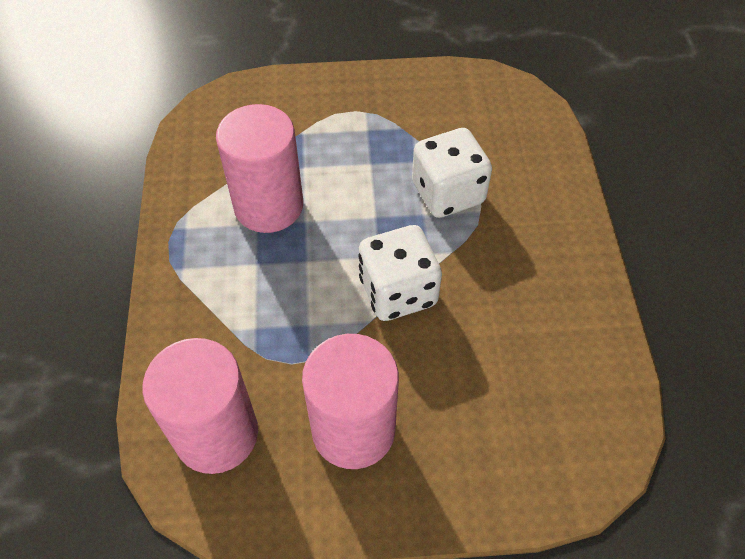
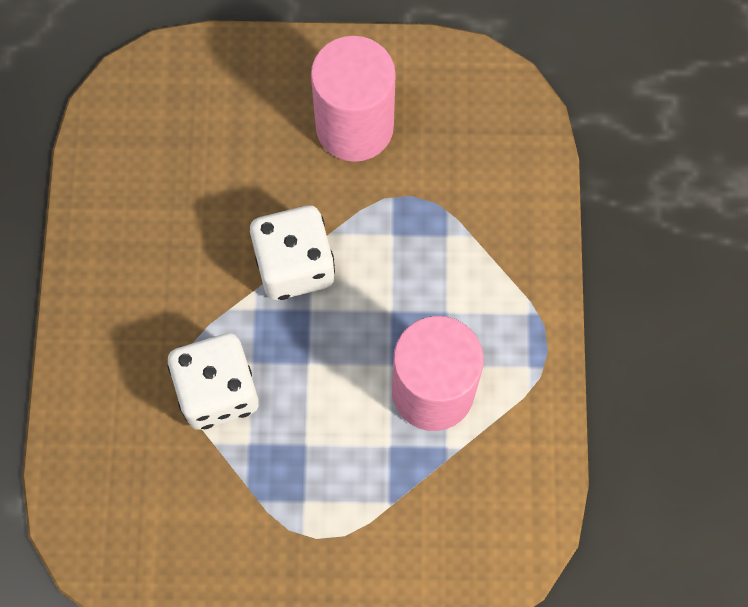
camera: 175 degrees left, 15 degrees up
(216, 434) = (482, 133): pink cylinder -> none

